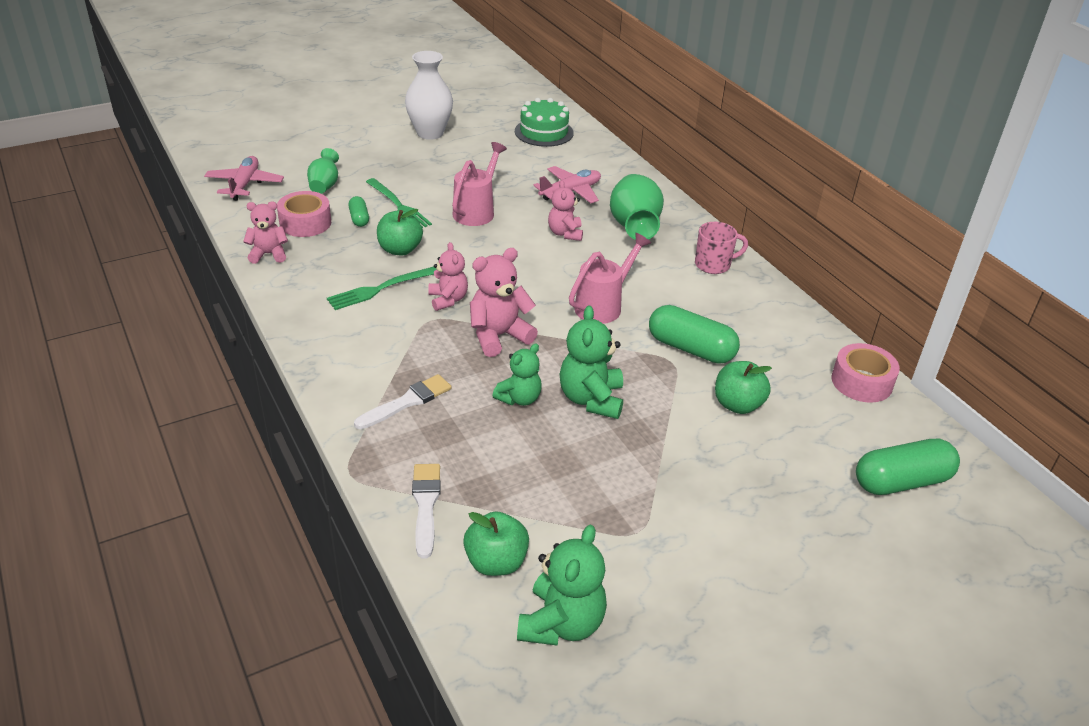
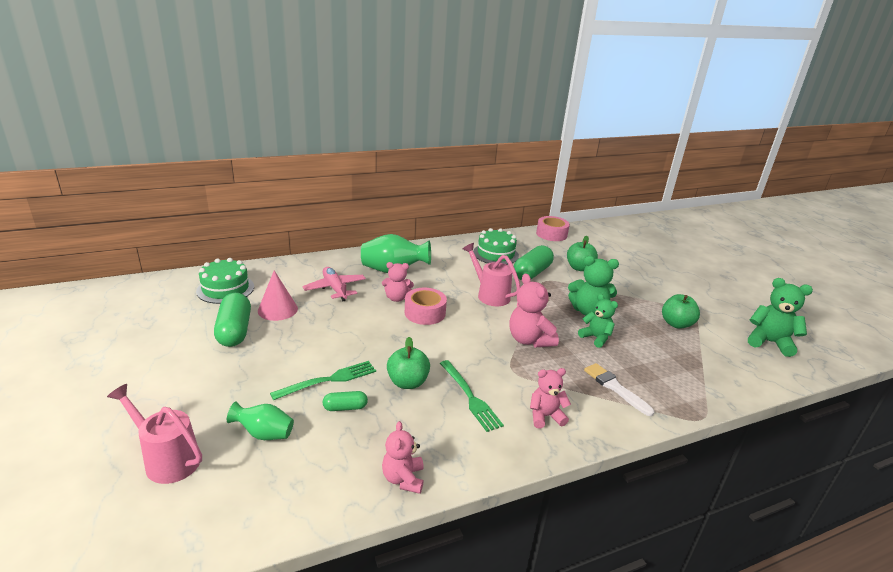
camera: 85 degrees left, 10 degrees down
(245, 184) = (230, 512): pink plane -> none
(305, 223) = (343, 449): pink tape -> pink tape (425, 313)
(425, 505) = (712, 384): white brush -> none
(430, 133) = (184, 352): white vase -> none
(448, 299) = (485, 360): pink teddy bear -> pink teddy bear (545, 416)
(476, 211) = (352, 335): pink watering can -> pink watering can (167, 459)
(496, 562) = (742, 360): green apple -> green apple (676, 324)
(514, 164) = (277, 309): none -> pink cone
(713, 265) = (444, 252): pink mug -> none
(736, 313) = (495, 254): none -> green cake
(901, 481) = (621, 240): green capsule -> green capsule (234, 331)

